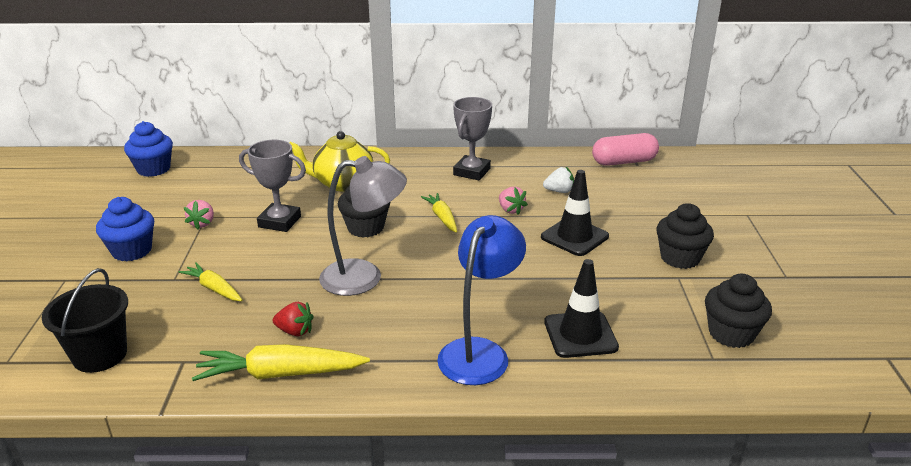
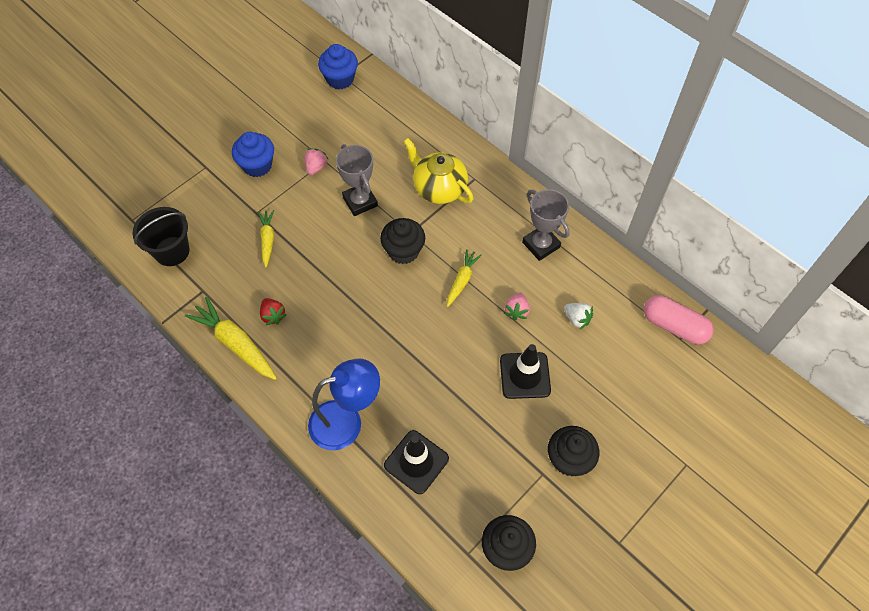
camera: 45 degrees right, 30 degrees up
(202, 223) = (316, 167): pink strawberry -> pink strawberry turned 150 degrees clockwise
(364, 277) = (354, 300): grey lamp -> none
(472, 172) = (541, 245): grey trophy -> grey trophy turned 75 degrees clockwise

